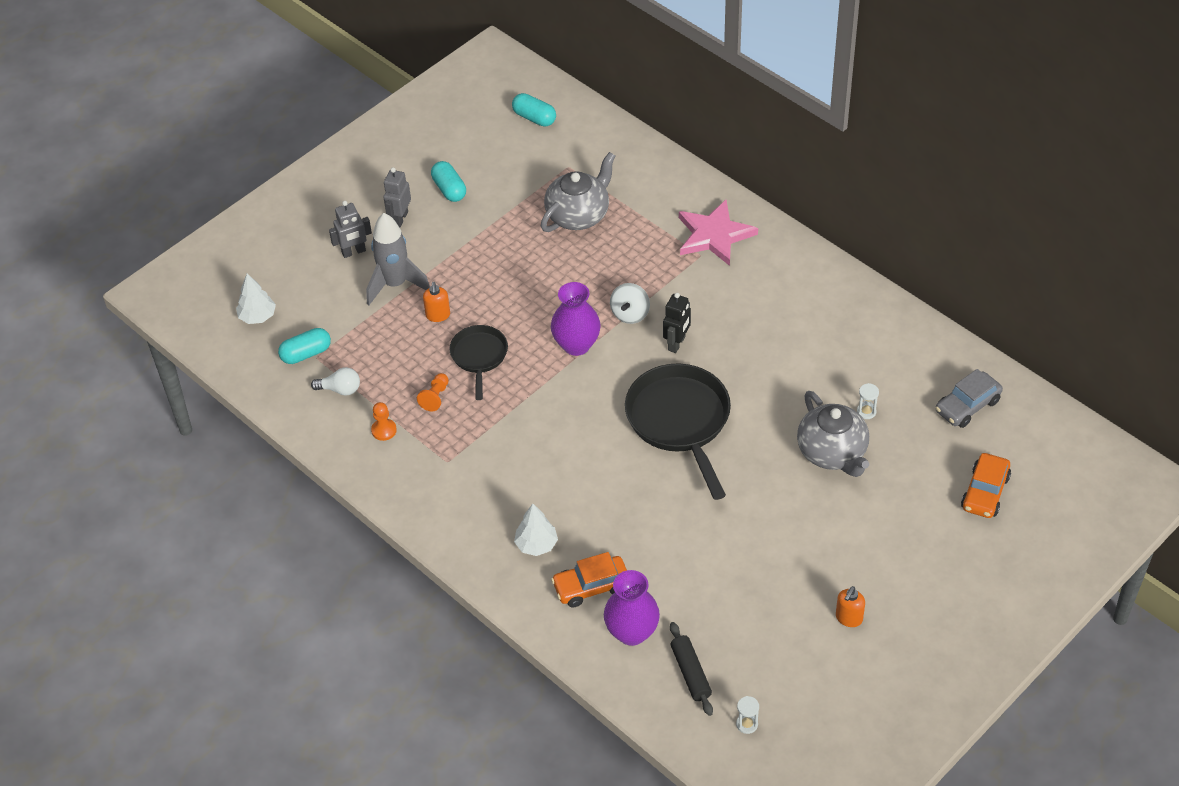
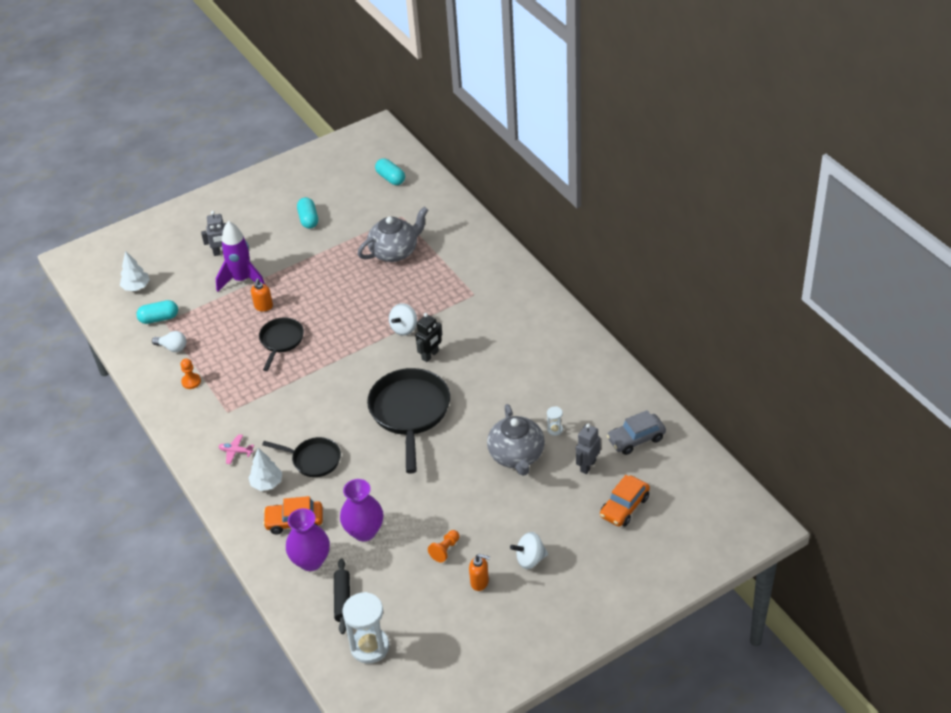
camera: 15 degrees right, 5 degrees down
(395, 284) = (242, 280): grey rocket -> purple rocket
(400, 219) = (265, 234): grey robot -> grey robot (587, 466)
(435, 397) = (237, 364): orange pawn -> orange pawn (445, 550)
(479, 511) = (236, 451): none -> pink plane
(576, 345) = (355, 344): purple vase -> purple vase (364, 531)
(583, 503) = (313, 460): none -> black pan
(714, 235) = (490, 281): pink star -> none
(747, 724) = (370, 647): white hourglass -> white hourglass, size x2.24
(848, 618) = (480, 582): orange soap dispenser -> orange soap dispenser turned 120 degrees counterclockwise
(898, 578) = (530, 559): none -> white spinning top

